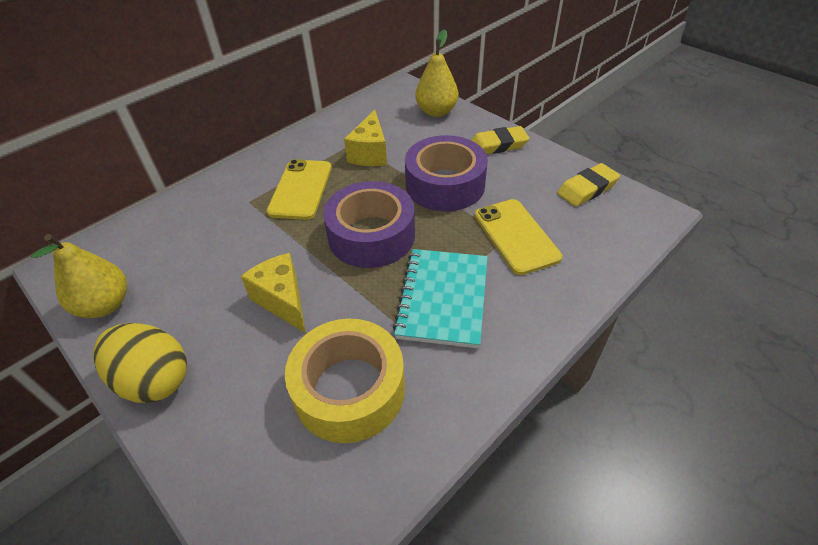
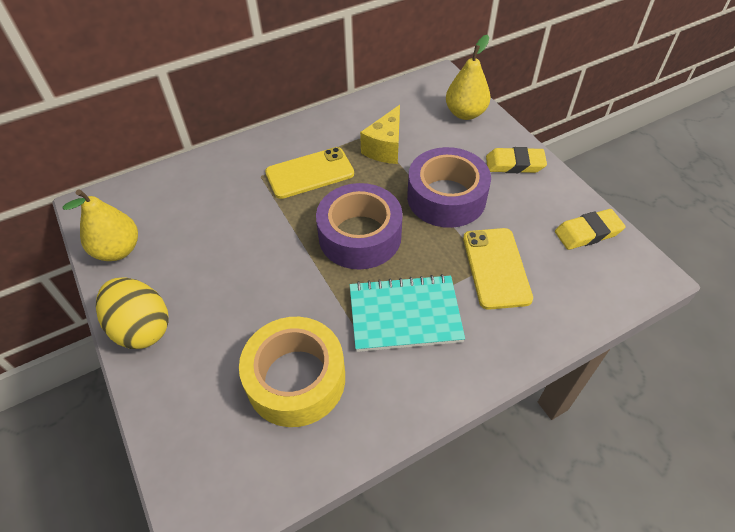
camera: 15 degrees right, 5 degrees up
(283, 301) = (263, 282): yellow cheese -> none
(301, 189) = (310, 173): yellow phone -> yellow phone turned 45 degrees clockwise
(443, 299) = (405, 315): turquoise notebook -> turquoise notebook turned 60 degrees clockwise

